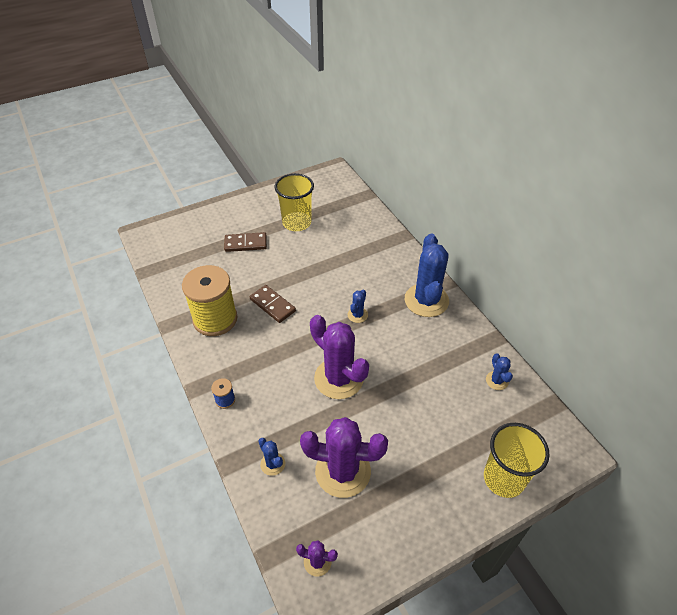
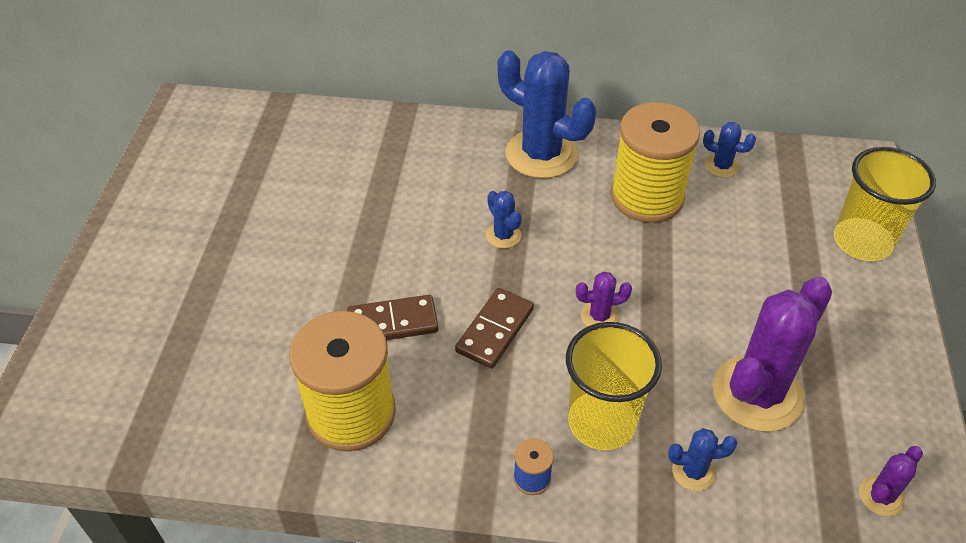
camera: 55 degrees left, 0 degrees up
(245, 243) = (222, 291): brown domino -> brown domino (494, 330)
(297, 223) = (248, 205): yellow cup -> yellow cup (602, 422)
(339, 378) = (599, 316): purple cactus -> purple cactus, size x0.45
(439, 358) = (647, 197): none -> yellow spool

